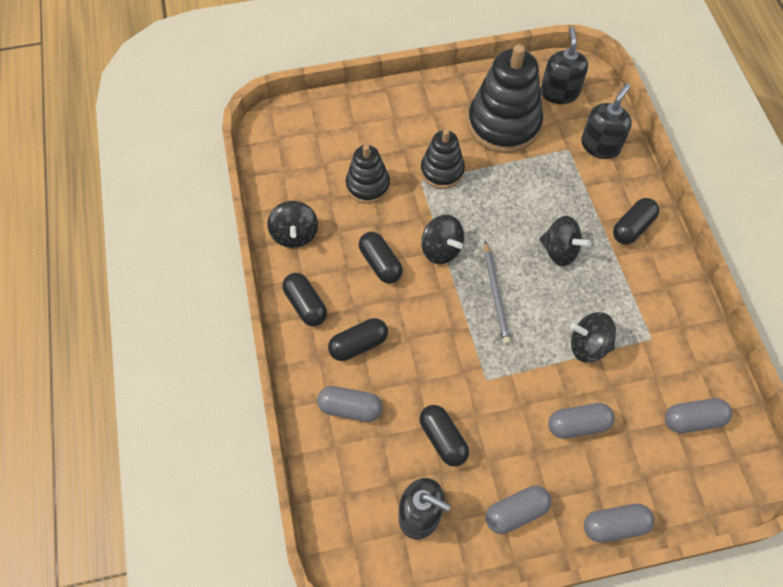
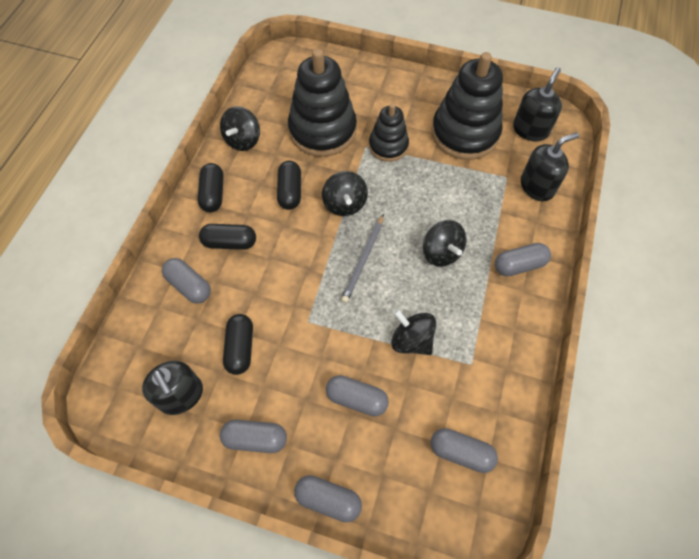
camera: 30 degrees right, 0 degrees up
(368, 185) = (322, 130): black stacking toy -> black stacking toy, size x1.73
(632, 227) = (519, 265): black capsule -> grey capsule

